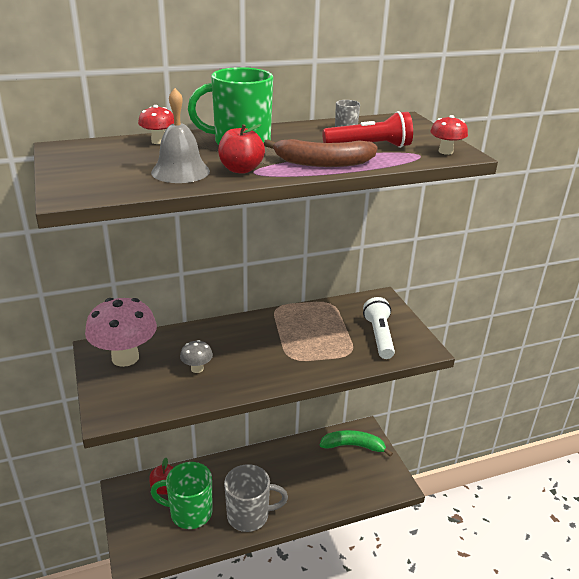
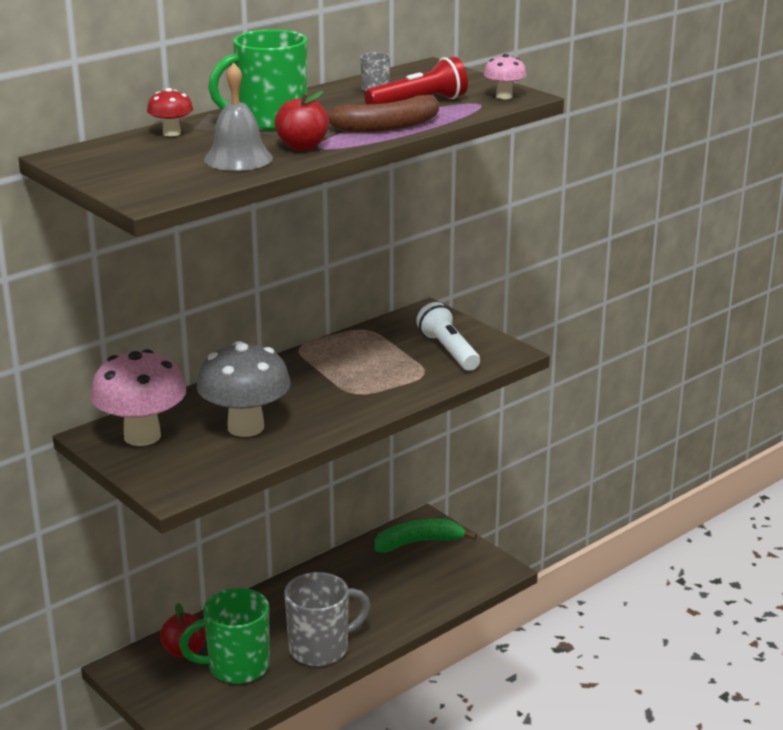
camera: 20 degrees left, 5 degrees down
(197, 369) = (246, 427): grey mushroom -> grey mushroom, size x2.15
(445, 152) = (504, 96): red mushroom -> pink mushroom

